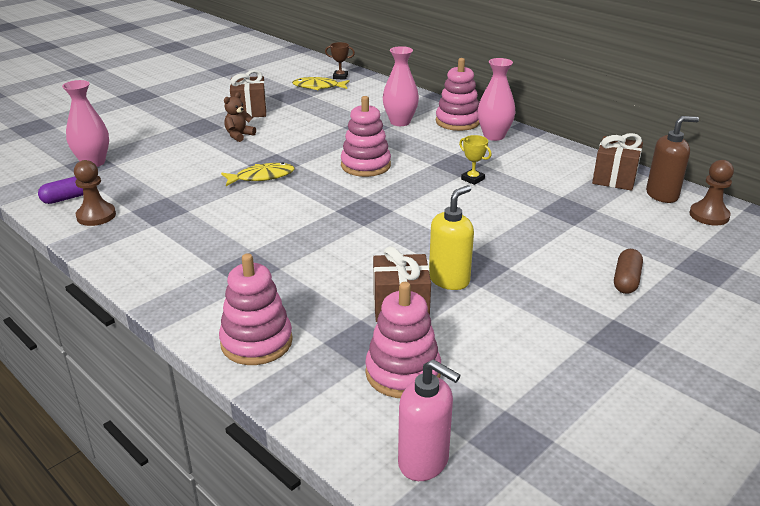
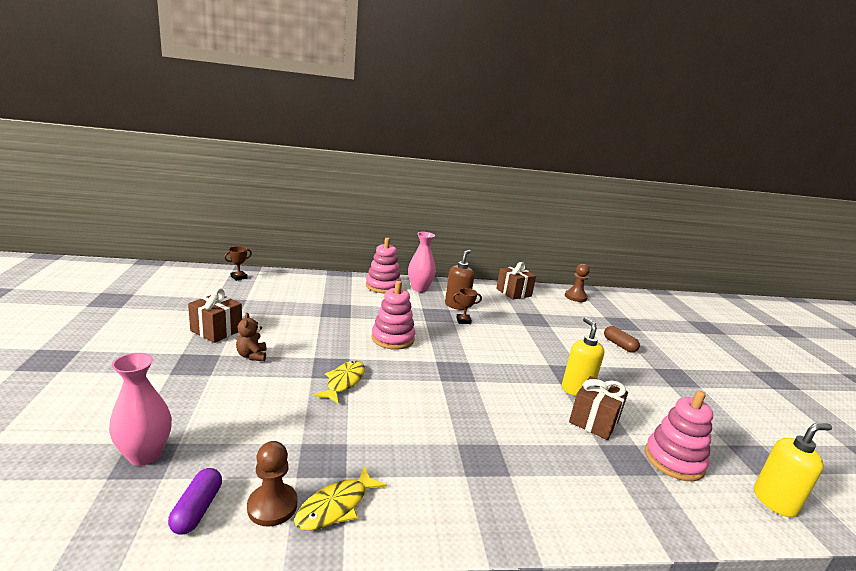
camera: 55 degrees left, 10 degrees down
(256, 342) = (598, 507): pink stacking toy -> none
(318, 87) = (237, 291): yellow fish -> yellow fish (336, 506)
(400, 122) = (350, 298): pink vase -> none
(424, 462) = (774, 502): pink soap dispenser -> yellow soap dispenser
(472, 179) = (463, 321): yellow trophy -> brown trophy
(662, 195) = (544, 294): brown soap dispenser -> brown soap dispenser (456, 305)

